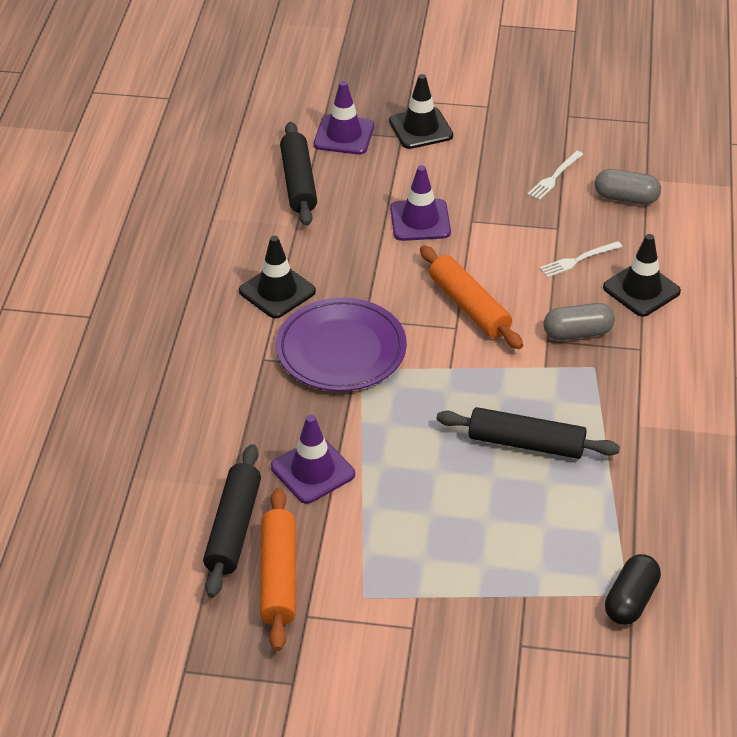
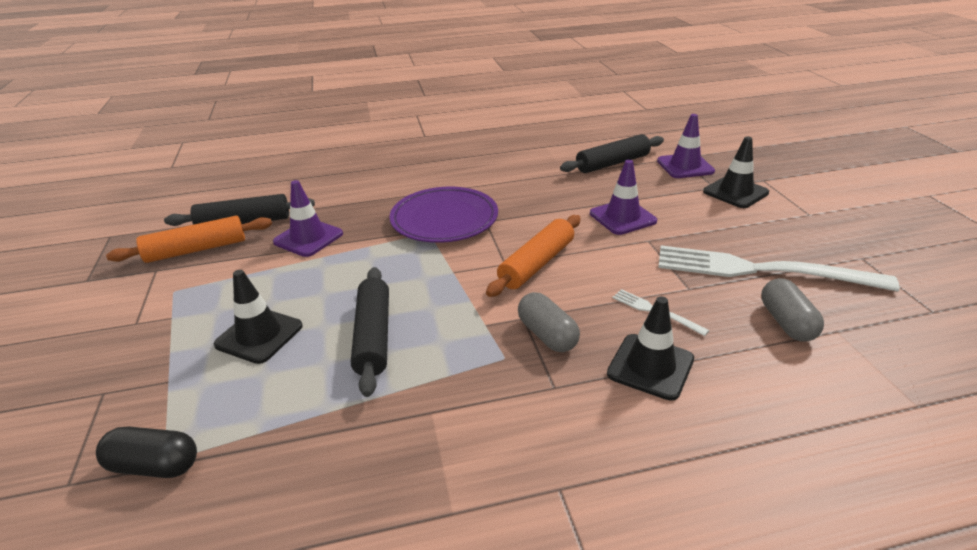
camera: 70 degrees right, 10 degrees down
(277, 291) = (490, 182): black traffic cone -> black traffic cone (259, 335)
(554, 177) = (760, 270): white fork -> white fork, size x2.38

